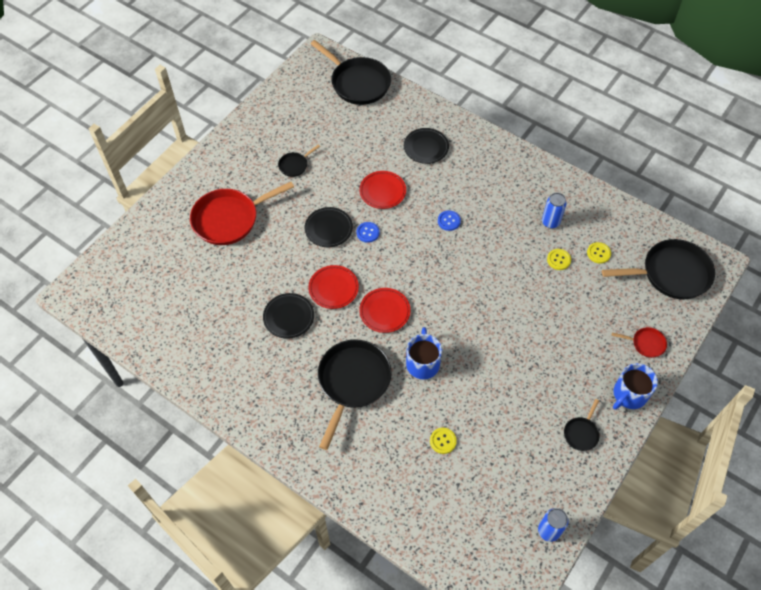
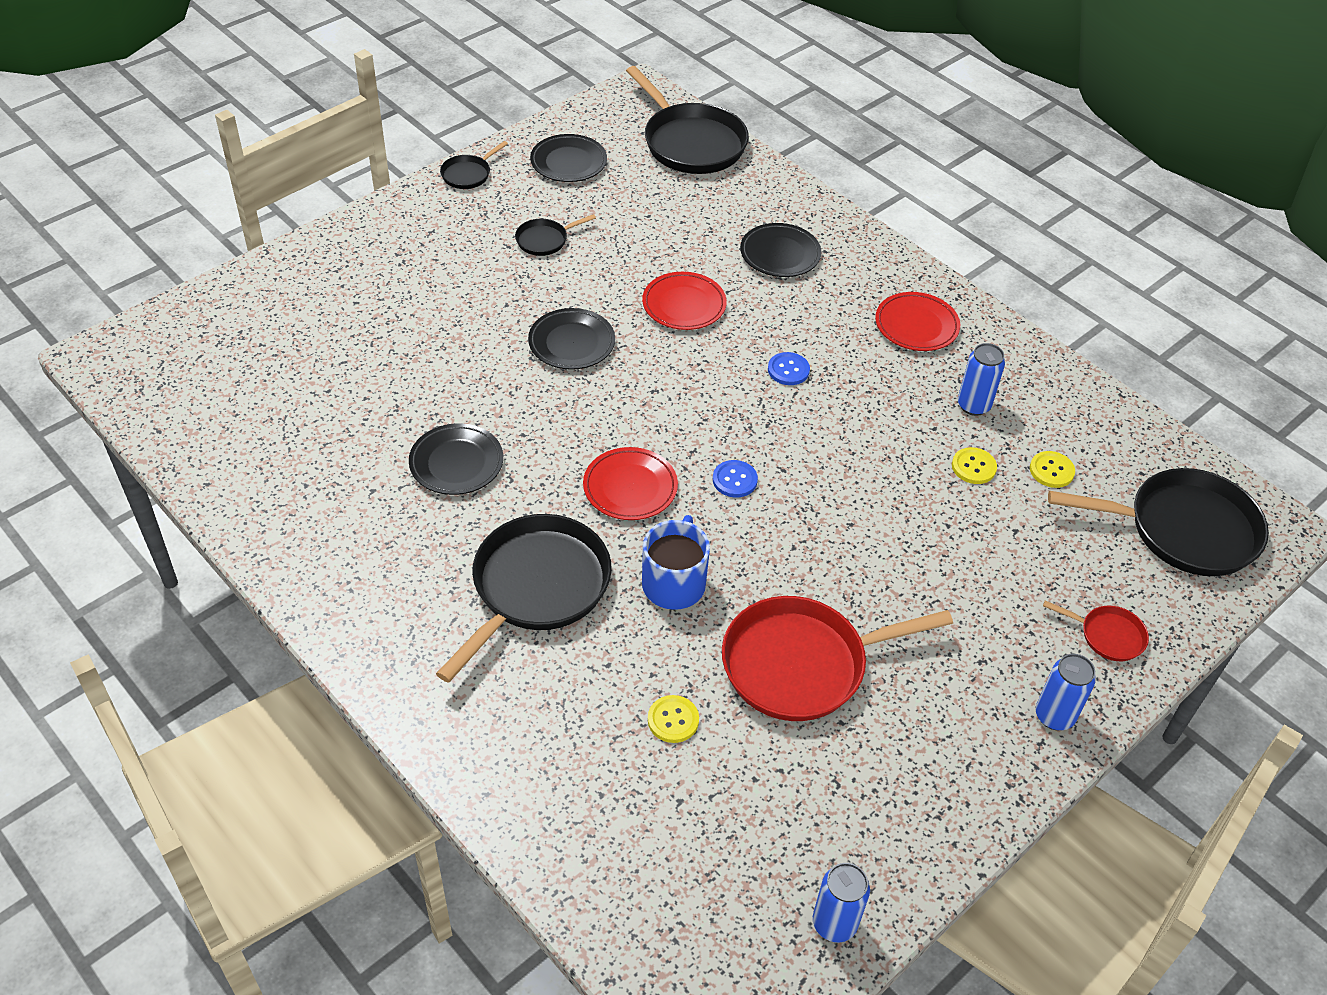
camera: 10 degrees right, 10 degrees down
(229, 219) = (406, 297): red pan -> red pan (802, 664)
(293, 110) = (568, 162): none -> black plate
(333, 288) = (550, 434): red plate -> red plate (916, 325)
(368, 232) = (638, 361): blue button -> blue button (734, 480)
(581, 433) = (944, 763): black pan -> black pan (468, 174)
(629, 395) = (1054, 716): blue mug -> blue can

